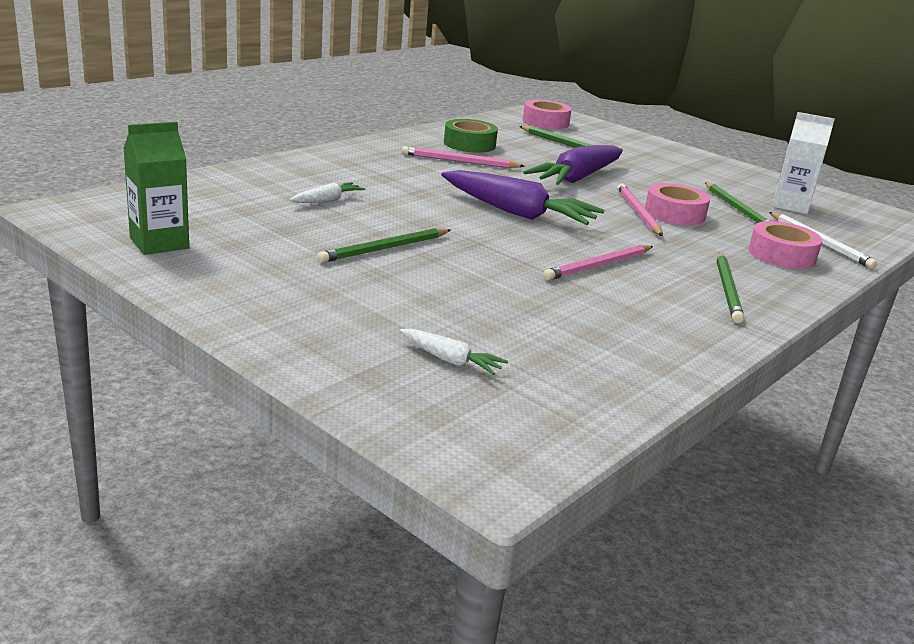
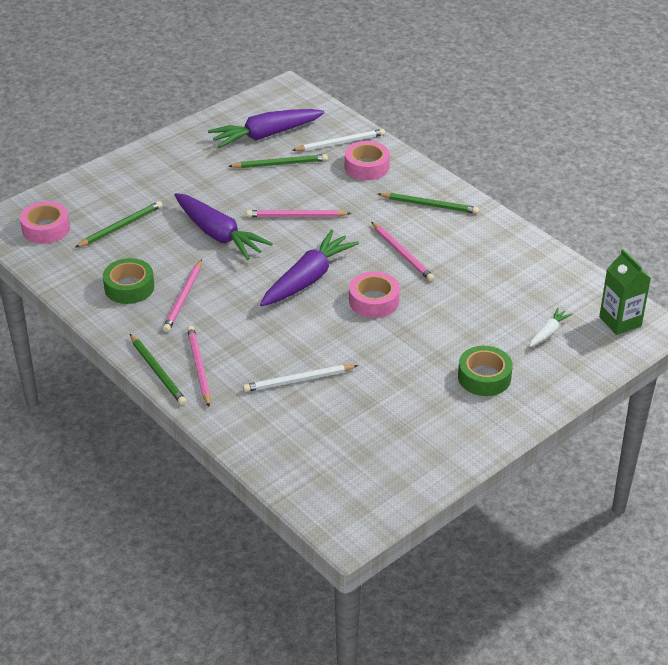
camera: 80 degrees left, 15 degrees up
(159, 243) = (405, 467): green carton -> green carton (620, 321)
(327, 200) = (298, 380): white carrot -> white pencil
(334, 302) = (484, 377): none -> green tape
(348, 163) = (199, 367): none -> pink pencil
(385, 249) = (393, 352): green pencil -> green pencil (158, 371)
(674, 214) = (295, 198): pink tape -> pink tape (374, 301)
(790, 205) = (266, 135): white carton -> purple carrot

